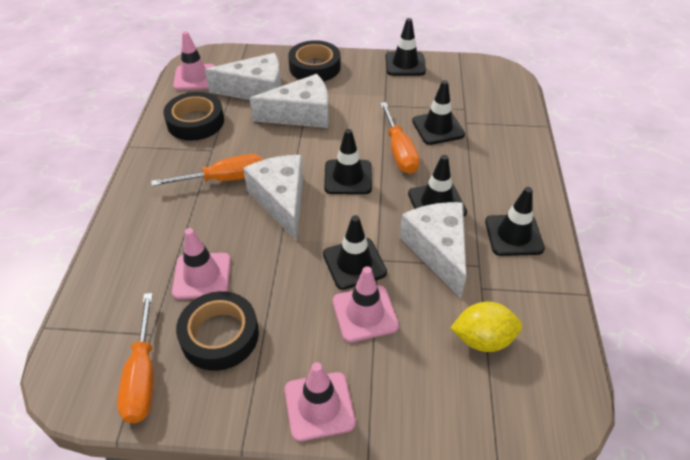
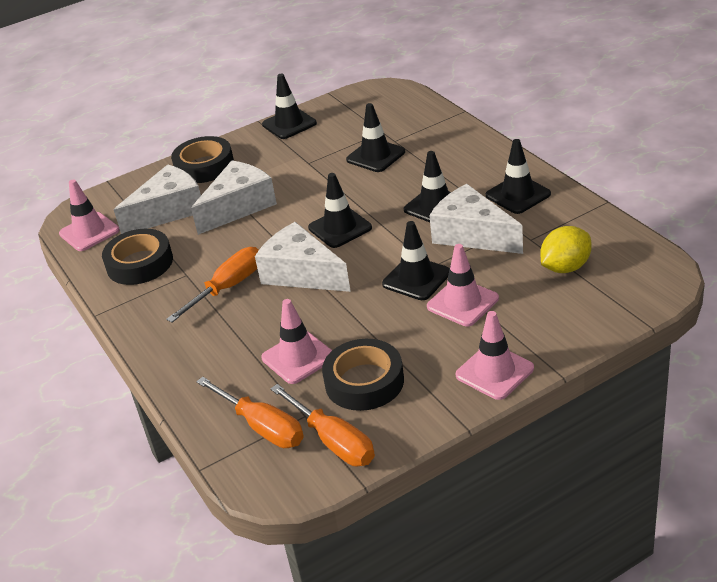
camera: 30 degrees left, 10 degrees down
(399, 151) = (362, 188): orange screwdriver -> orange screwdriver (262, 427)

